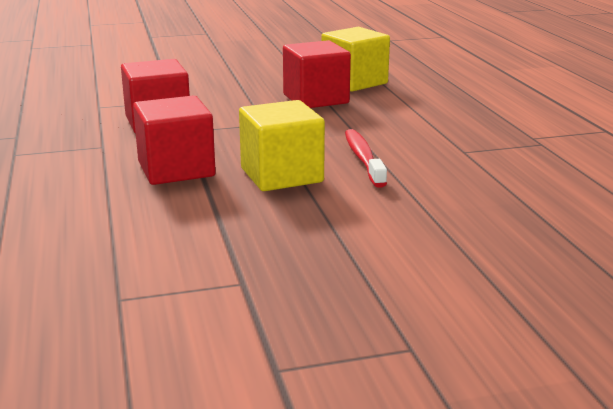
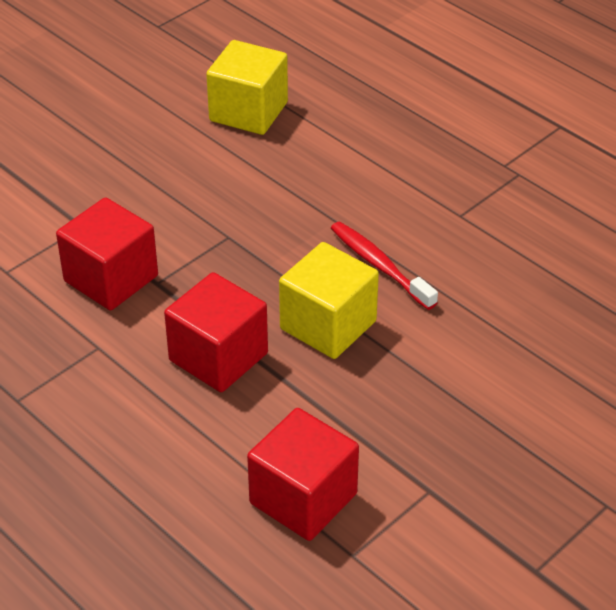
camera: 30 degrees left, 20 degrees up
(315, 99) = (238, 165): red cube -> red cube (303, 498)

